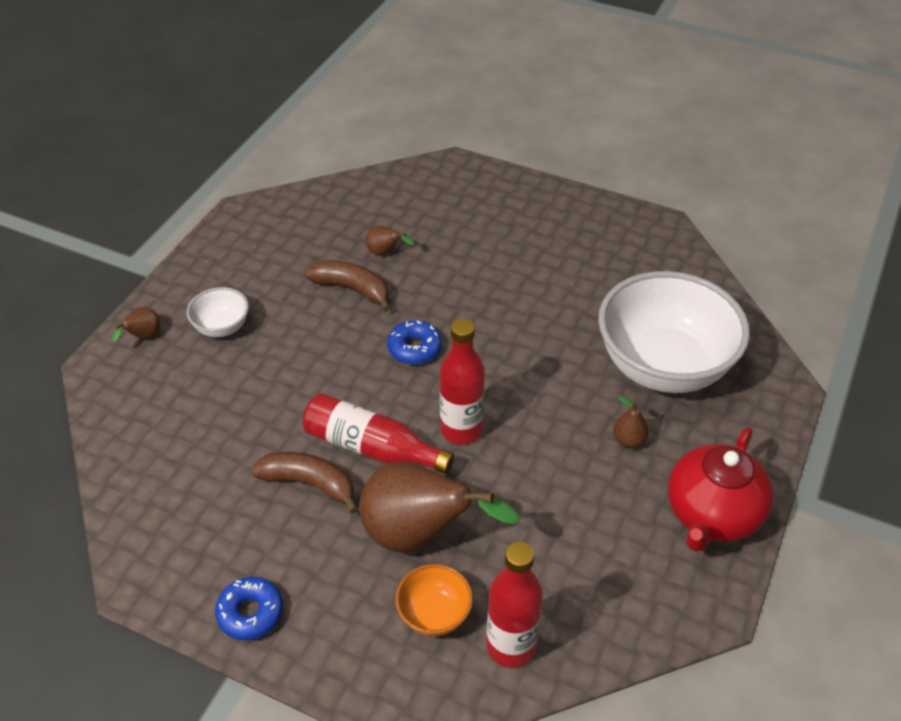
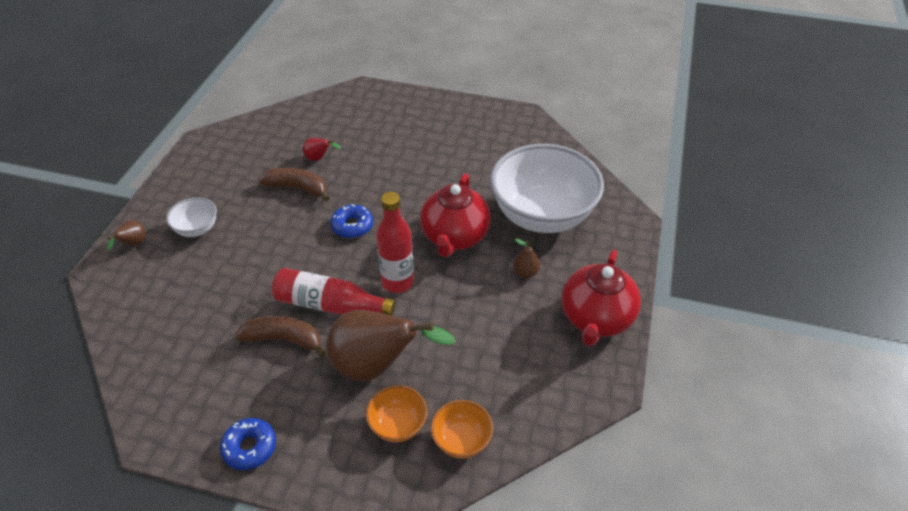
camera: 10 degrees left, 0 degrees up
(385, 253) = (319, 158): brown pear -> red pear
(511, 646) = (461, 440): red bottle -> orange bowl
(543, 380) = (454, 237): none -> red teapot

